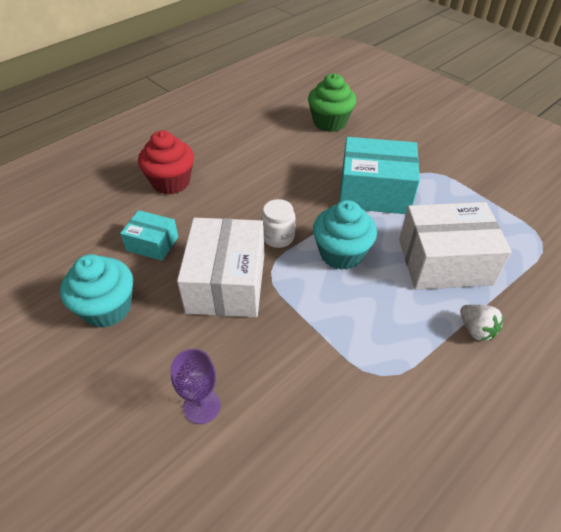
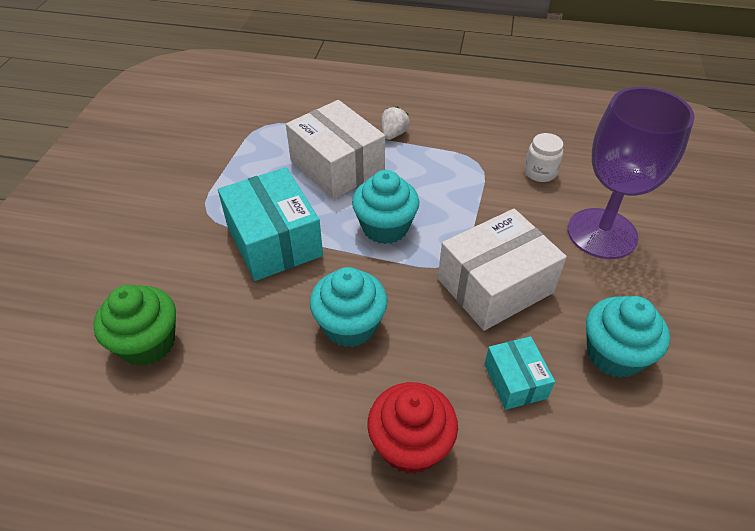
camera: 125 degrees left, 0 degrees up
(202, 406) = (602, 233): purple goblet -> purple goblet, size x2.19
(267, 194) = (350, 325): none -> turquoise cupcake
(278, 237) = (405, 281): white jar -> white jar (540, 172)

